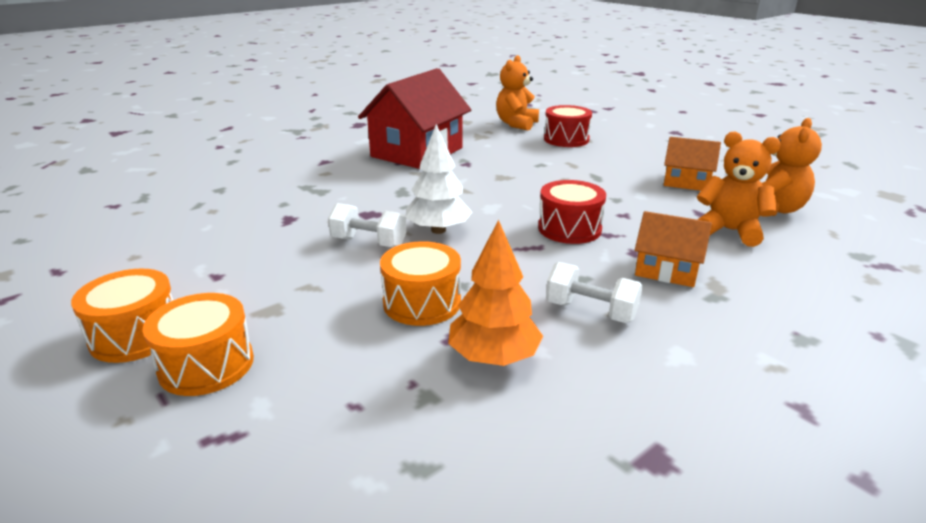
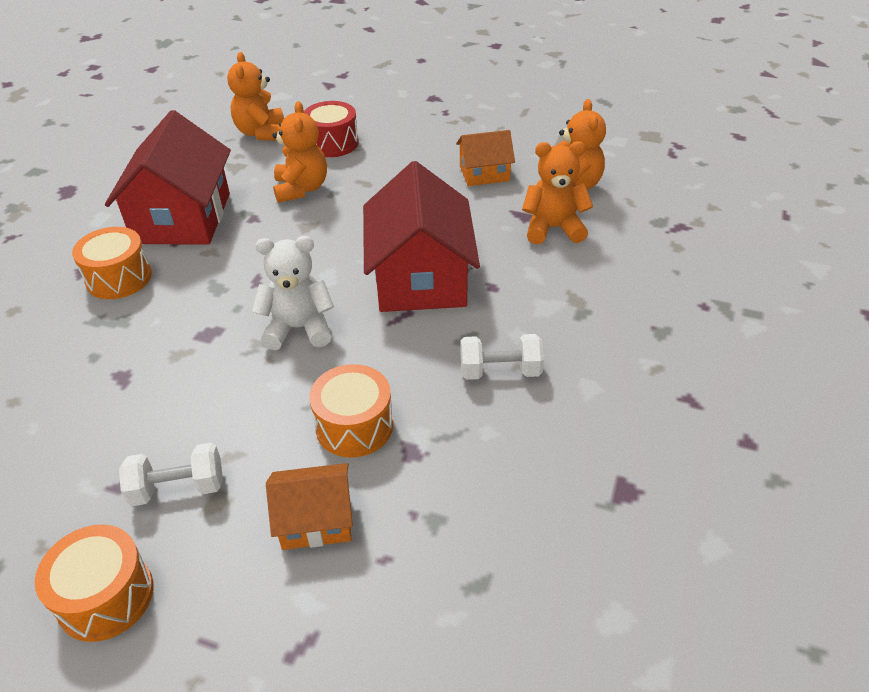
camera: 30 degrees left, 15 degrees up
(206, 365) = (215, 589): orange drum -> orange drum (119, 278)
(369, 242) = (242, 374): white dumbbell -> white dumbbell (178, 488)
(438, 230) = (299, 328): white tree -> white teddy bear
(493, 357) = (457, 456): orange tree -> none
(518, 157) = (301, 189): none -> orange teddy bear
(569, 229) = (420, 278): red drum -> red house
(667, 270) = (530, 297): orange house -> orange house (316, 520)

